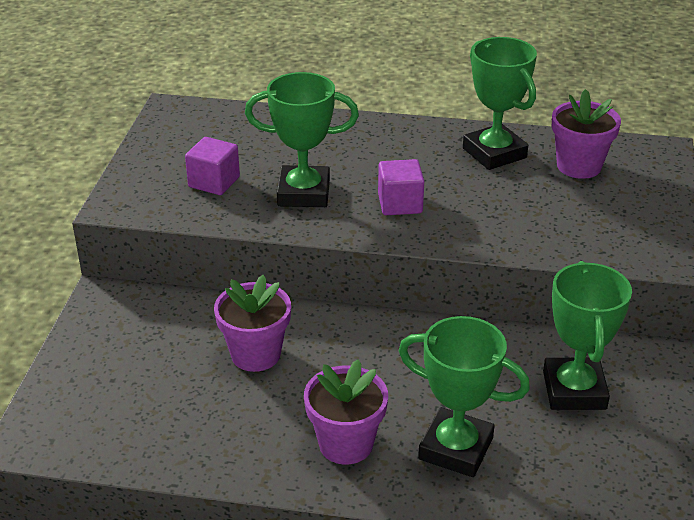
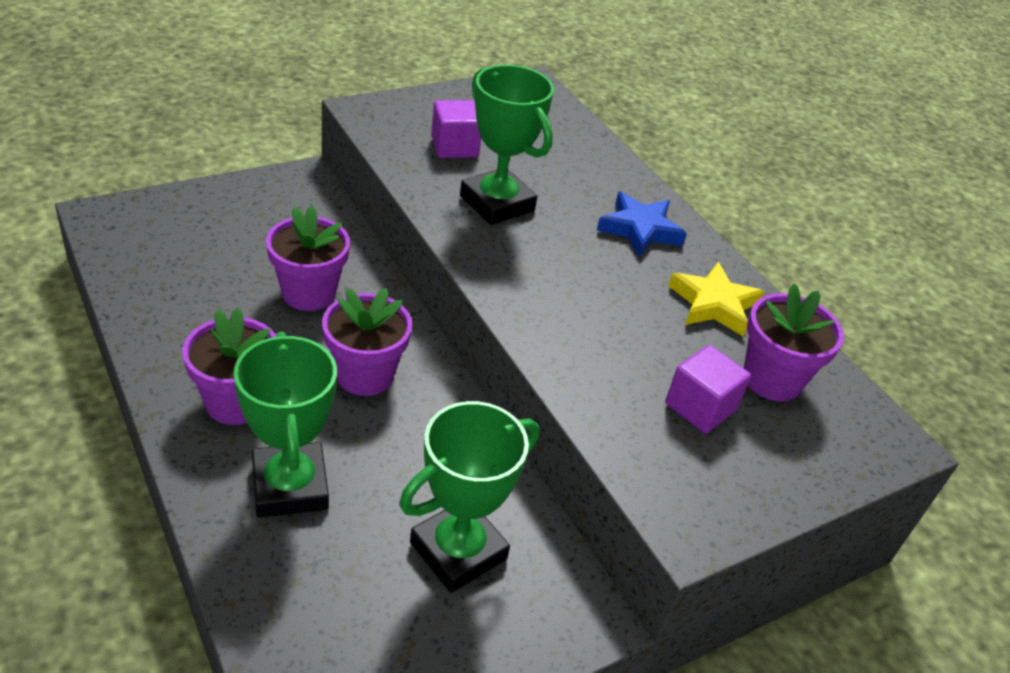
camera: 45 degrees right, 5 degrees up
(374, 363) = (365, 375): none -> purple flower pot
(393, 145) = (640, 229): none -> blue star
(400, 204) = (549, 270): purple cube -> purple cube (700, 407)
(494, 153) = (714, 304): green trophy -> yellow star

